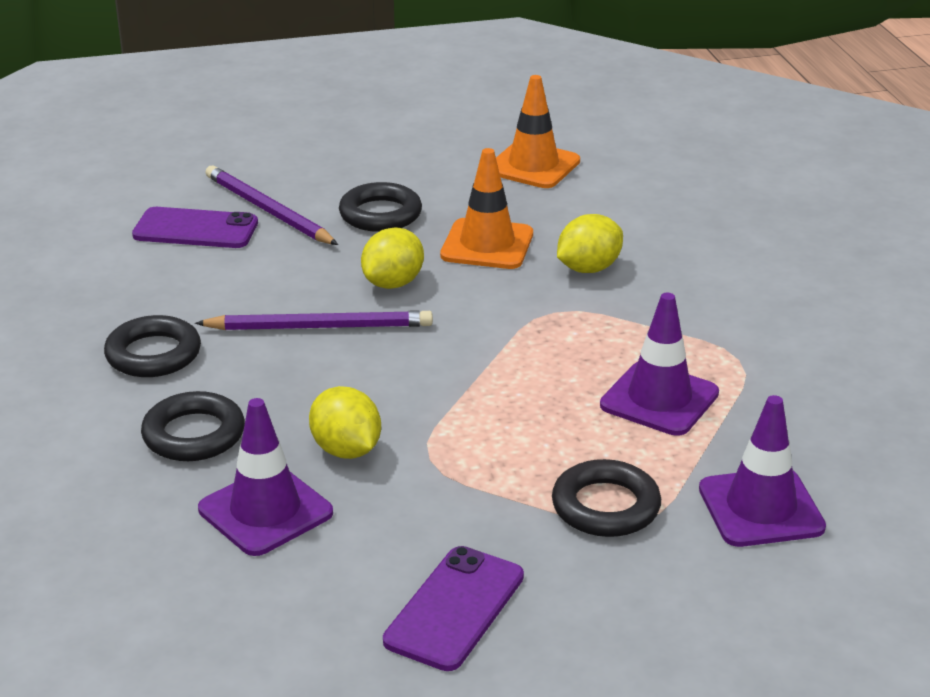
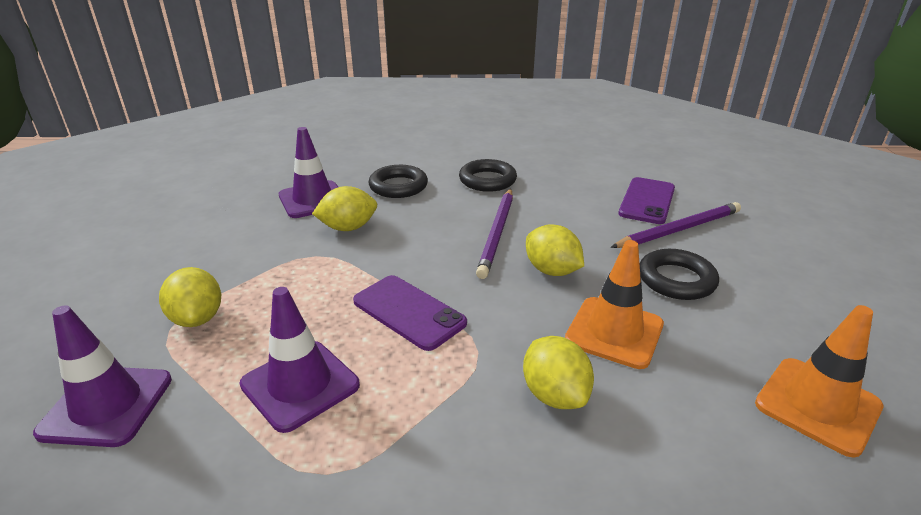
camera: 105 degrees right, 0 degrees up
(455, 608) = (174, 243): purple phone -> purple phone (408, 312)
(605, 506) = (197, 318): black ring -> yellow lemon

